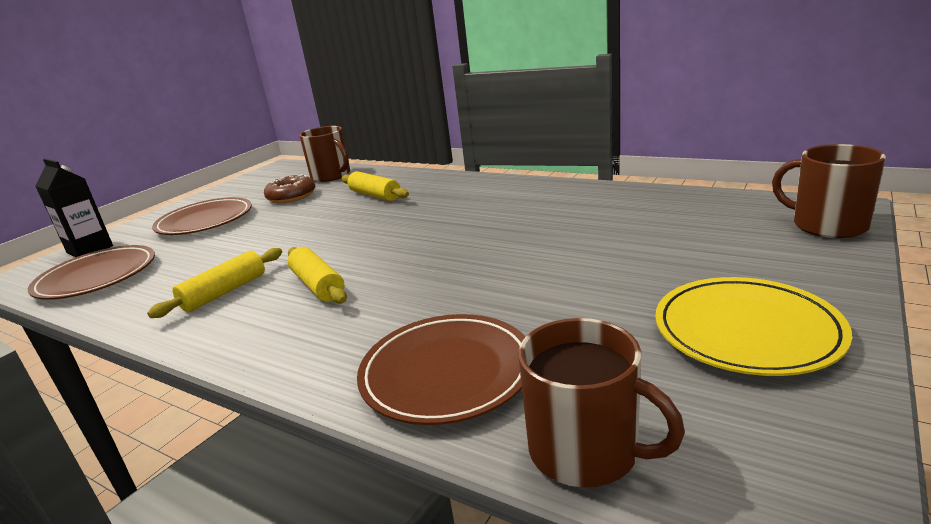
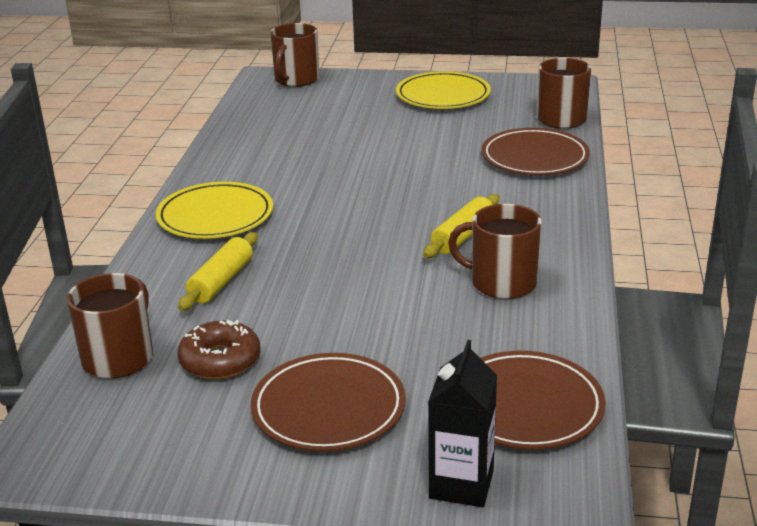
camera: 115 degrees left, 5 degrees up
(224, 292) = (501, 282): yellow rolling pin -> brown mug
(472, 192) = (215, 216): none -> yellow plate

